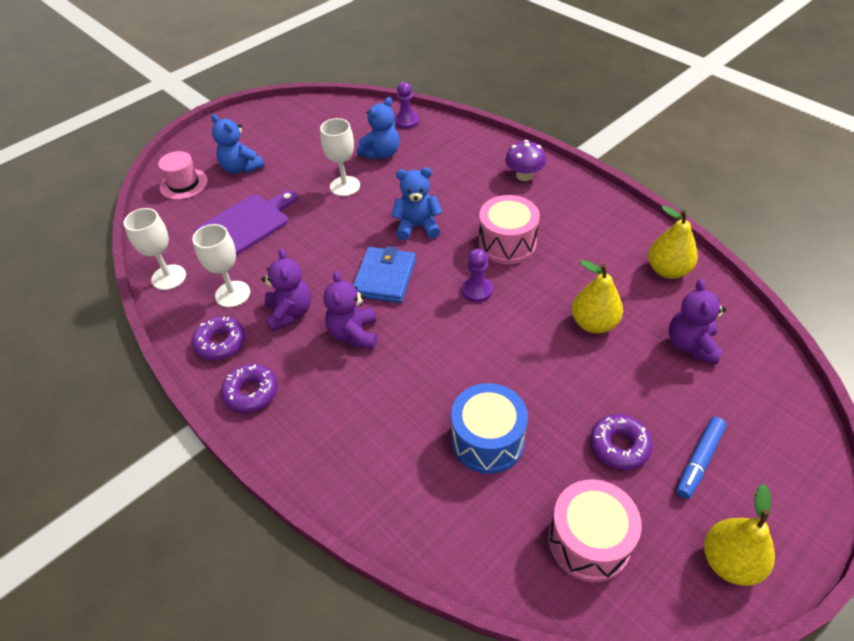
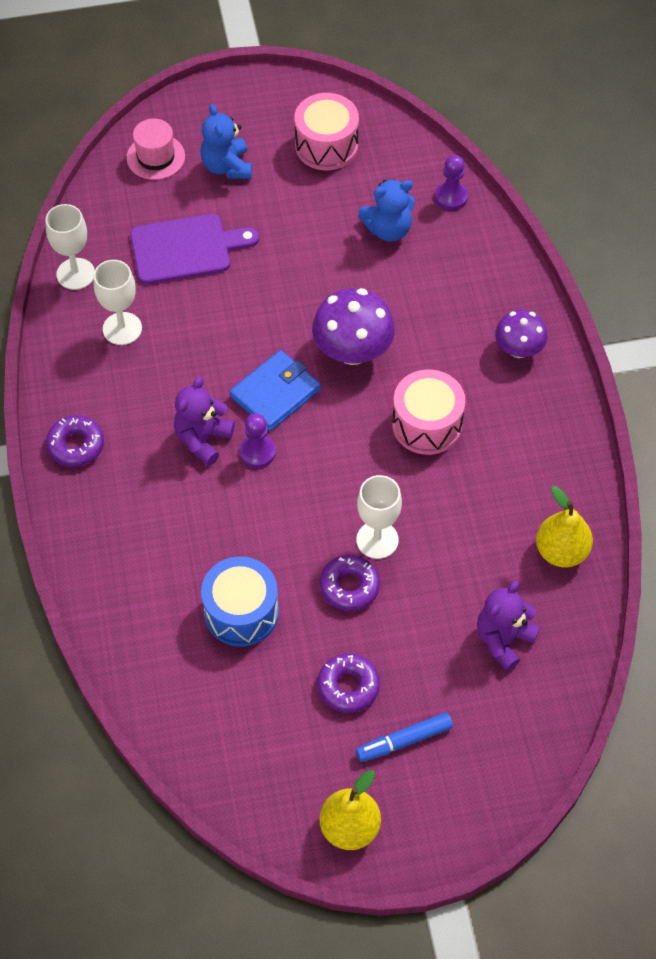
camera: 30 degrees right, 10 degrees up
(220, 343) = (80, 377): purple donut -> purple donut (349, 586)
(290, 313) = (161, 381): purple teddy bear -> none
(345, 186) = (317, 254): white goblet -> white goblet (377, 540)
(417, 226) = (353, 351): blue teddy bear -> purple mushroom
(477, 290) = (352, 460): purple pawn -> purple pawn (257, 452)
(589, 541) = (253, 742): pink drum -> pink drum (326, 146)
(594, 323) = (433, 562): yellow pear -> none

